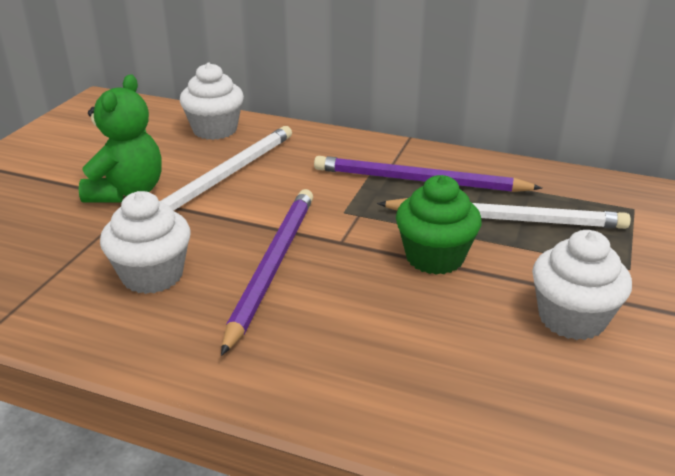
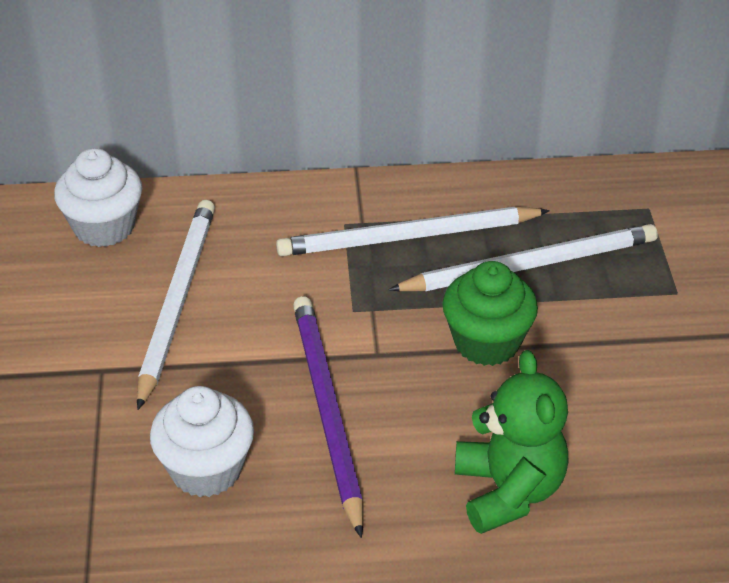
camera: 25 degrees left, 10 degrees up
(127, 192) = (75, 364): green teddy bear -> green teddy bear (508, 491)
(419, 181) = (408, 237): purple pencil -> white pencil
(571, 318) = (652, 374): white cupcake -> none

